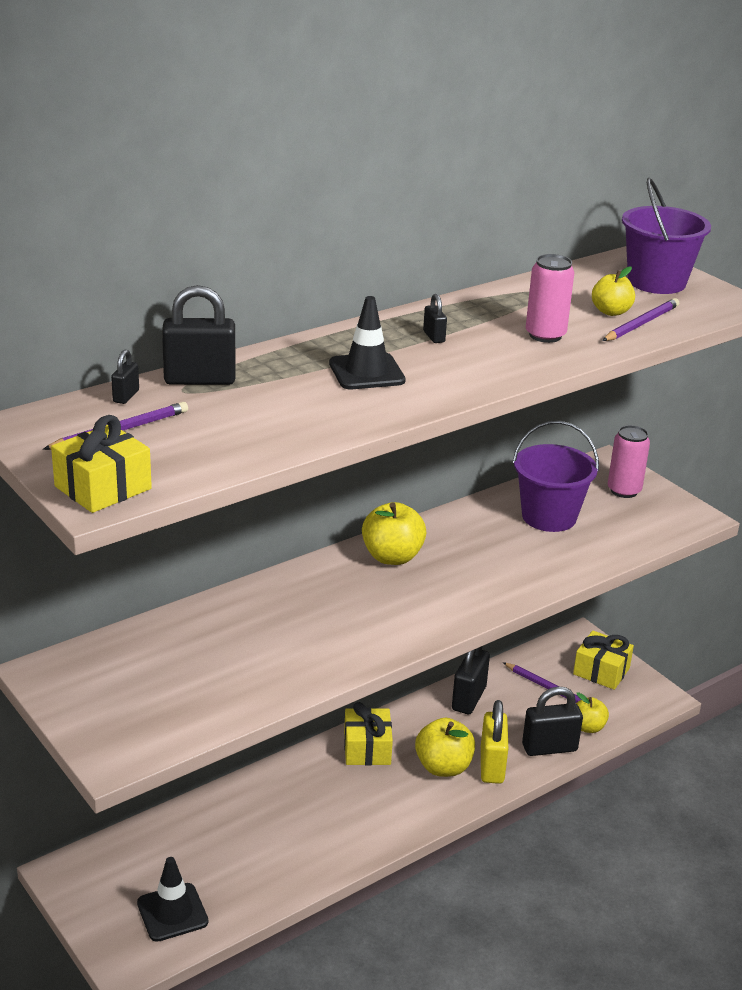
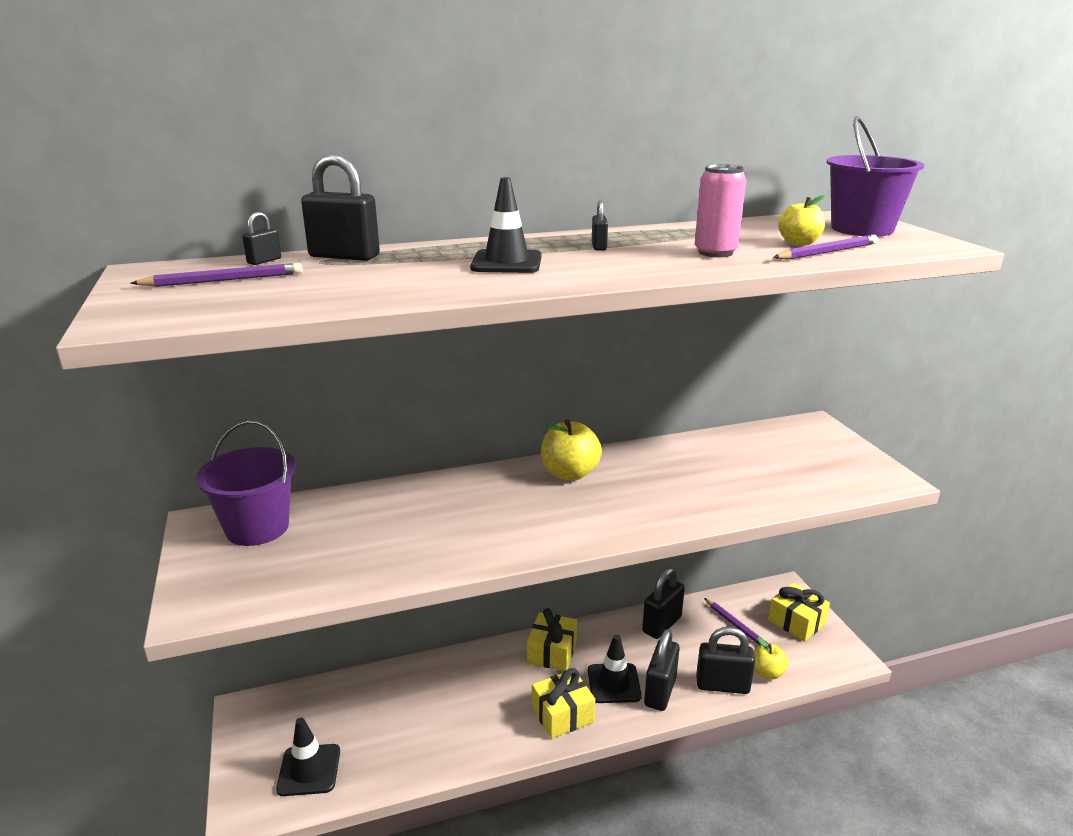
camera: 20 degrees right, 5 degrees down
(103, 487) = (143, 314): yellow gift -> yellow gift (562, 714)
(443, 767) = (614, 683): yellow apple -> black traffic cone
(491, 766) = (660, 691): yellow padlock -> black padlock
(549, 517) = (737, 460): purple bucket -> purple bucket (257, 528)
(624, 490) = (823, 448): pink can -> none

